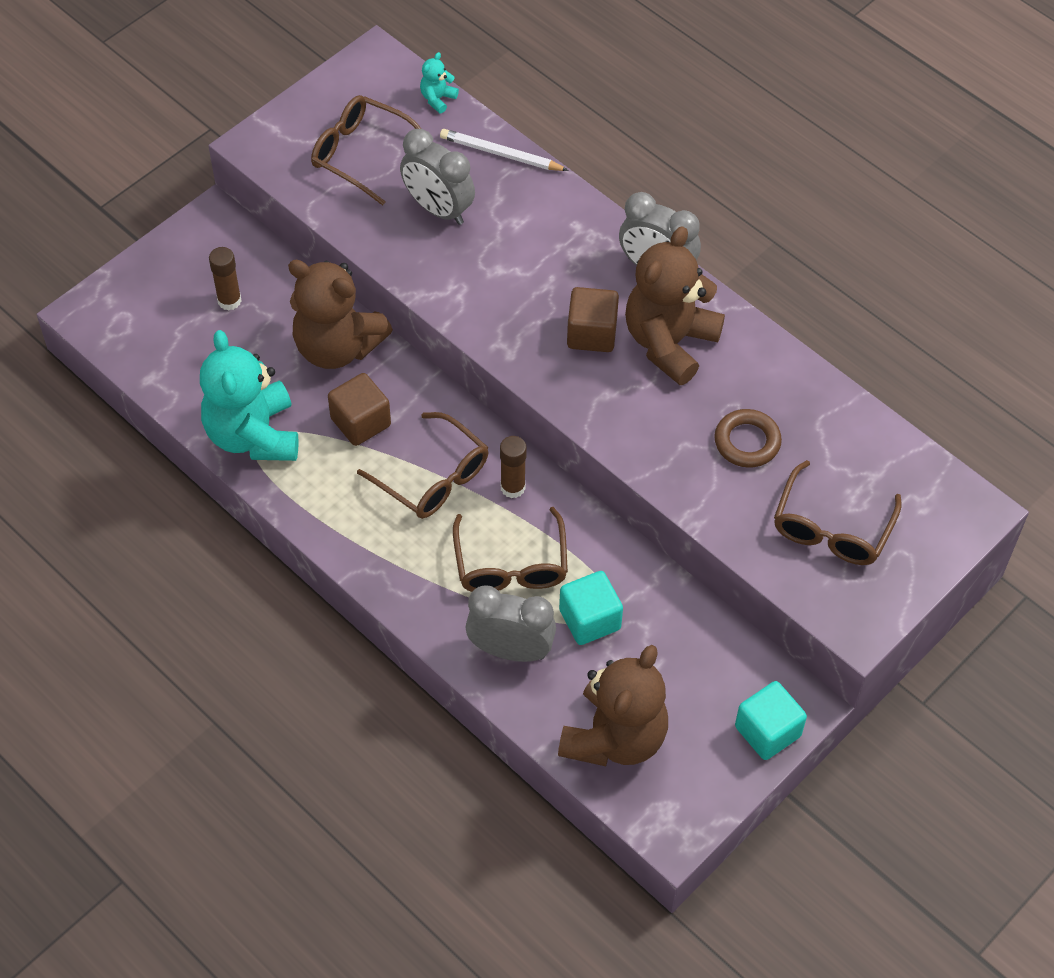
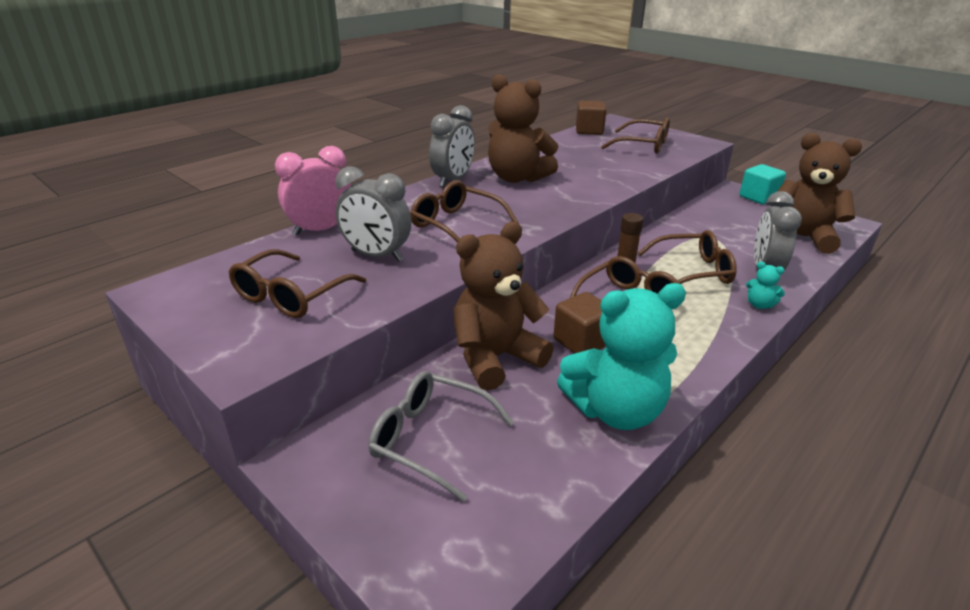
camera: 90 degrees left, 25 degrees down
(229, 301) = (432, 439): brown glue stick -> grey glasses
(337, 347) = (495, 358): brown teddy bear -> brown teddy bear turned 150 degrees counterclockwise
(437, 99) = (237, 257): turquoise teddy bear -> turquoise teddy bear (759, 305)
(438, 209) = (377, 256): grey clock -> grey clock turned 75 degrees clockwise
(500, 154) = (321, 230): white pencil -> pink clock
(514, 276) = (457, 225): none -> brown glasses
(589, 619) = (720, 244): turquoise cube -> none
(591, 333) = (512, 199): brown cube -> brown cube (589, 131)
(747, 442) = (591, 161): brown ring -> none

